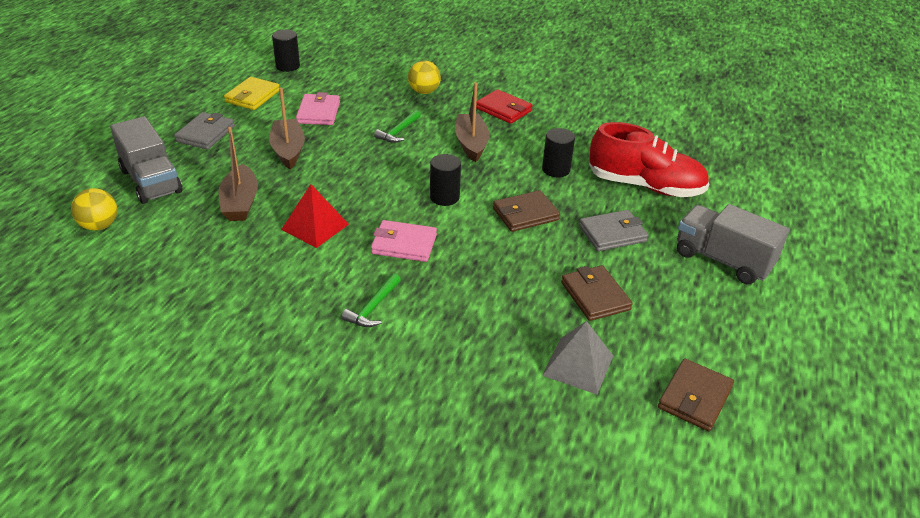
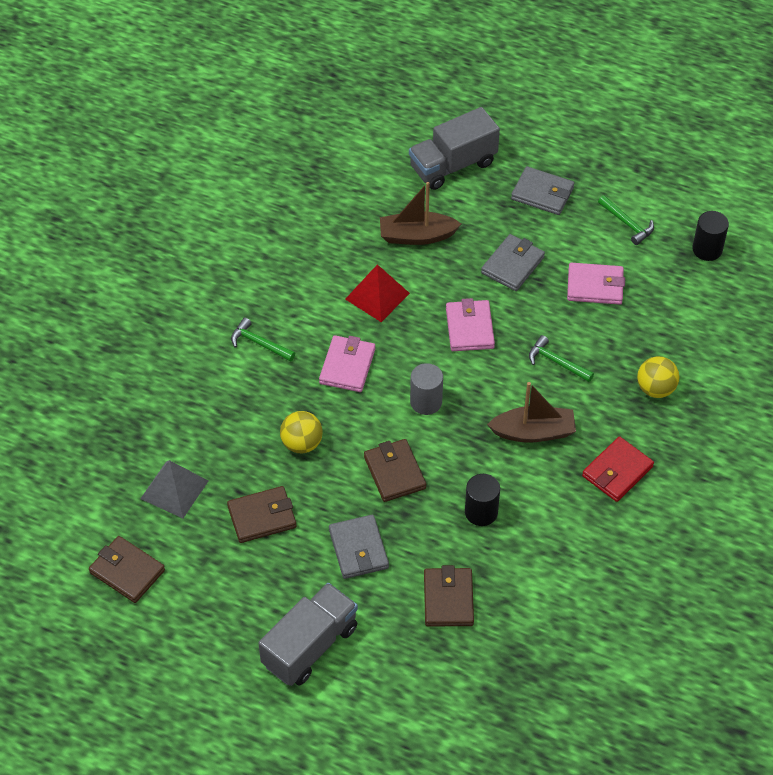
camera: 95 degrees right, 15 degrees up
(99, 226) = (382, 142): yellow ball -> yellow ball (302, 443)
(252, 96) = (627, 223): yellow wallet -> green hammer
(288, 150) = (512, 265): brown boat -> grey wallet
(359, 173) = (469, 328): none -> pink wallet
(444, 197) = (426, 402): black cylinder -> grey cylinder
(645, 186) = (448, 599): red shoe -> brown wallet

